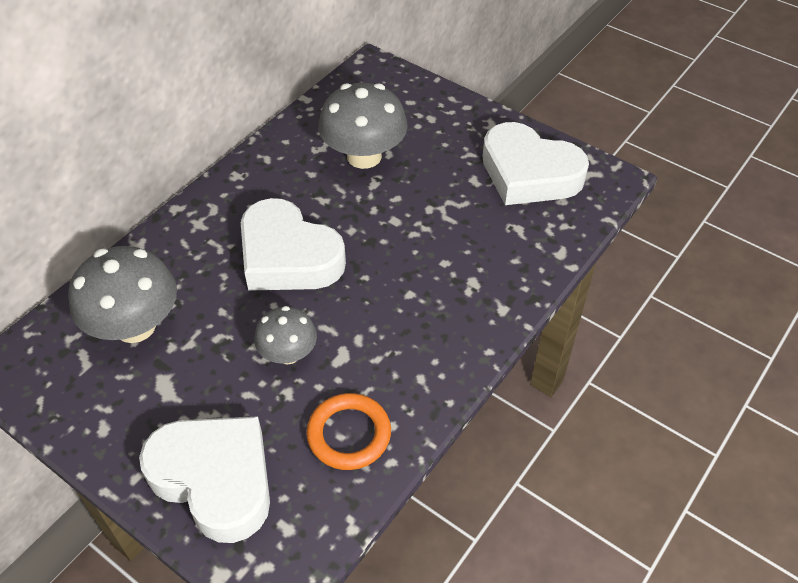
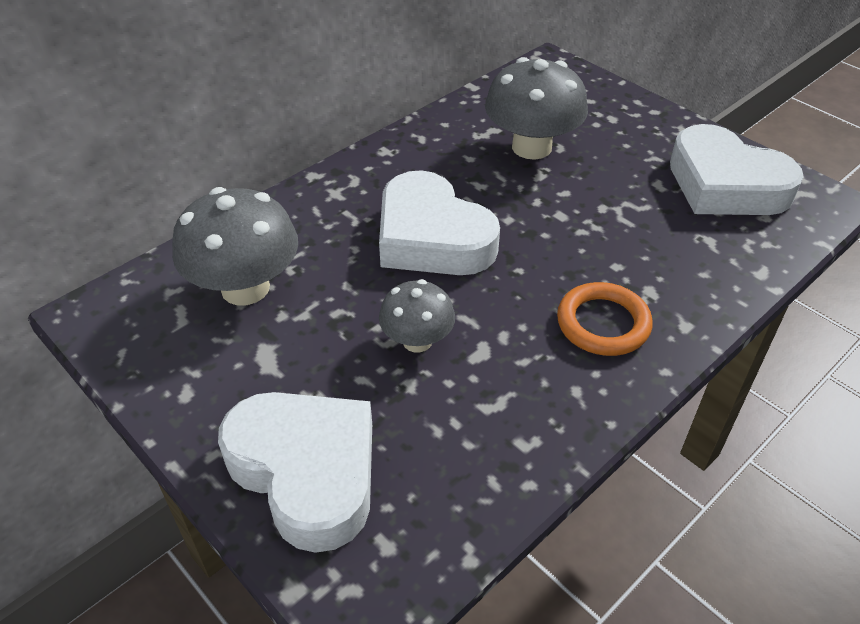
camera: 10 degrees right, 5 degrees down
(349, 434) = (479, 443): orange ring -> orange ring (603, 323)

